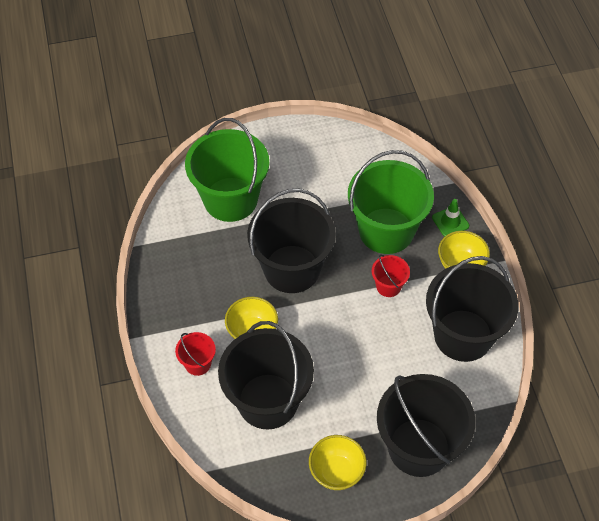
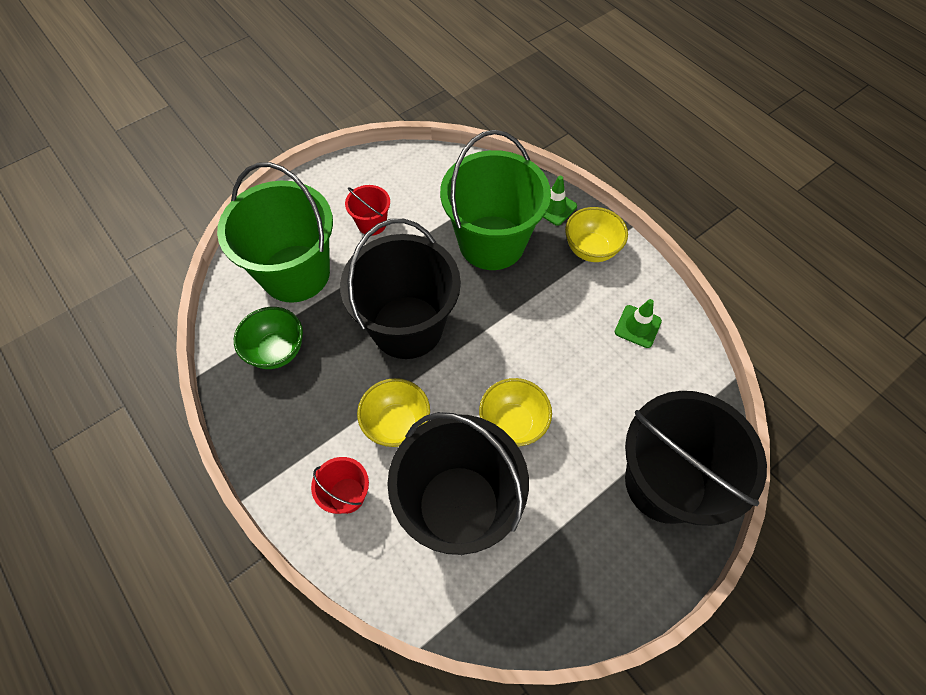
camera: 25 degrees left, 5 degrees up
(193, 250) = (277, 351): none -> green bowl
(336, 472) = (589, 561): yellow bowl -> yellow bowl (513, 423)
(388, 286) = (527, 303): red bucket -> red bucket (372, 224)
(463, 335) = (637, 326): black bucket -> green traffic cone

